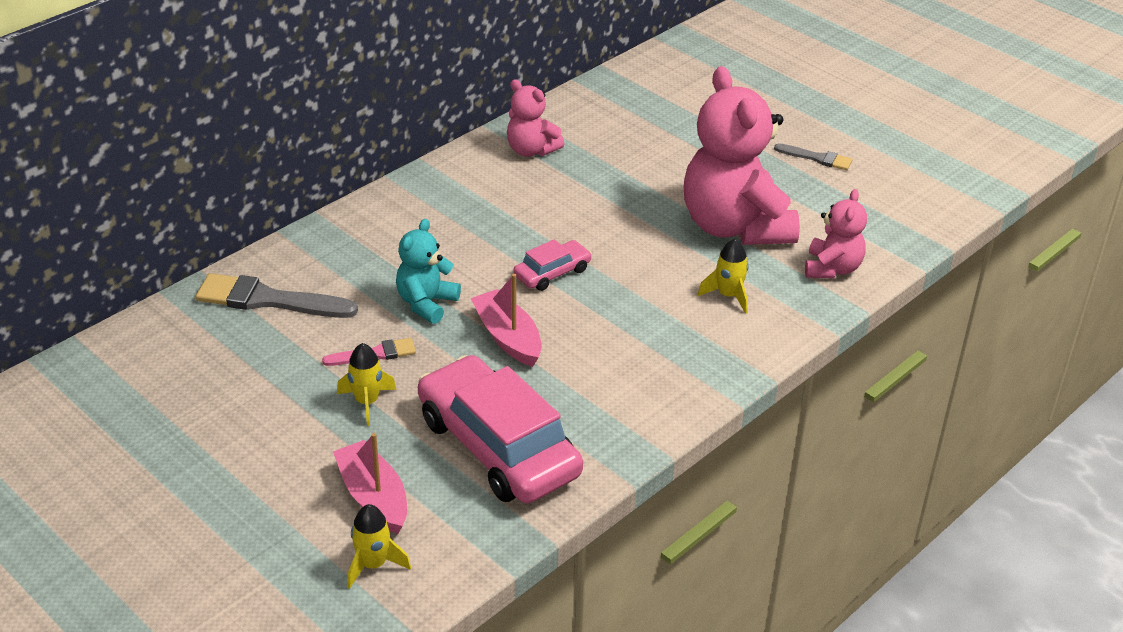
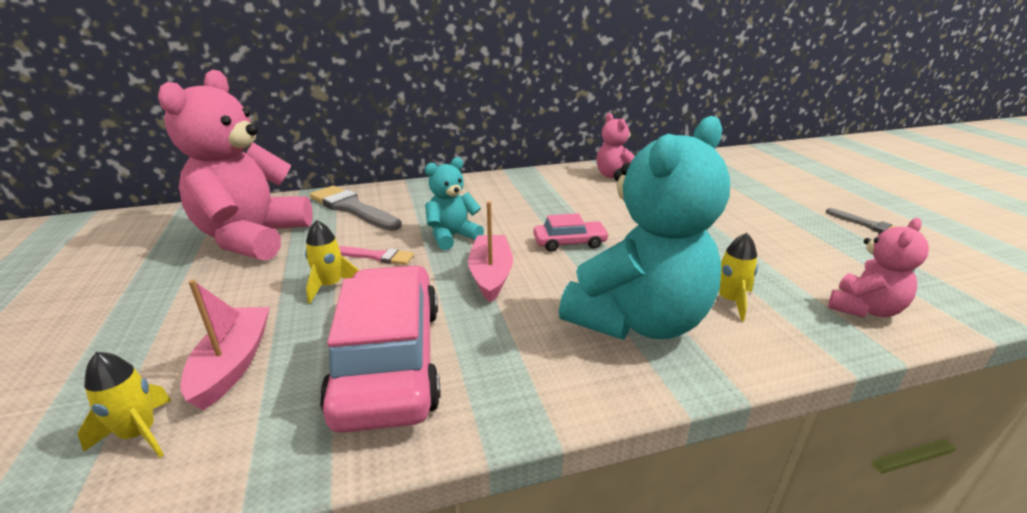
camera: 30 degrees right, 10 degrees down
(667, 341) = (638, 321): none -> turquoise teddy bear
(735, 227) = (763, 252): pink teddy bear -> pink teddy bear (253, 238)

